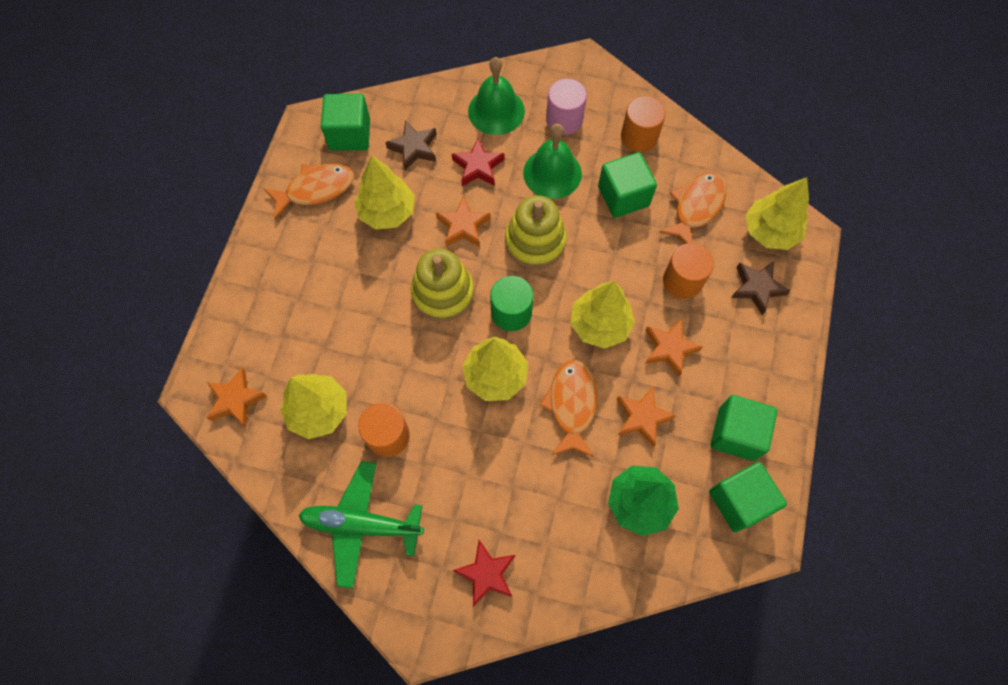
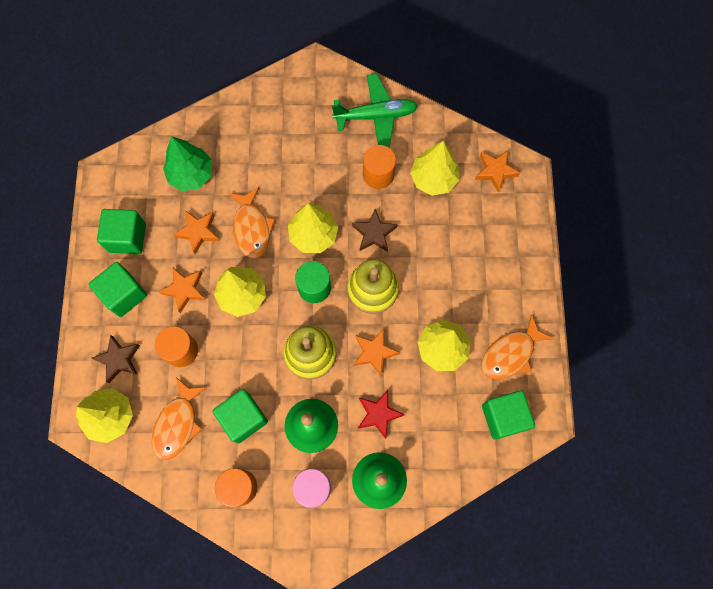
camera: 165 degrees right, 5 degrees up
(414, 148) = (441, 418): brown star -> brown star (374, 233)
(486, 573) = (285, 108): red star -> none
(739, 501) = (122, 192): green cube -> green cube (124, 294)

